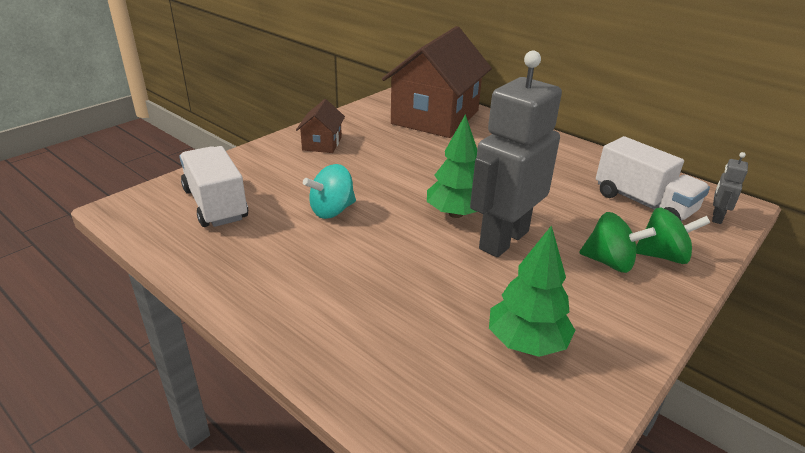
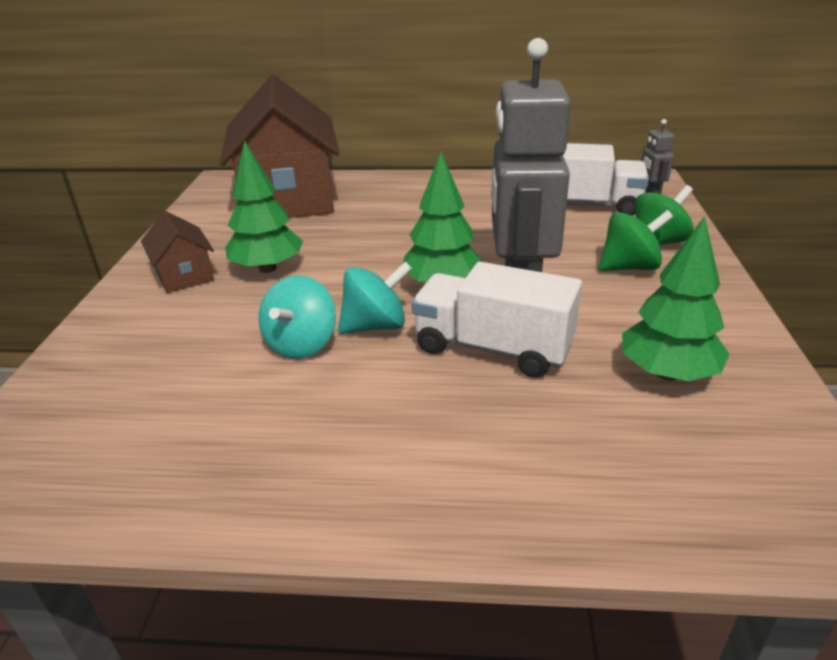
camera: 35 degrees left, 0 degrees up
(215, 204) = (125, 411): white truck -> white truck (493, 348)
(368, 158) = (267, 268): none -> green tree
(383, 219) = (375, 326): none -> turquoise spinning top

